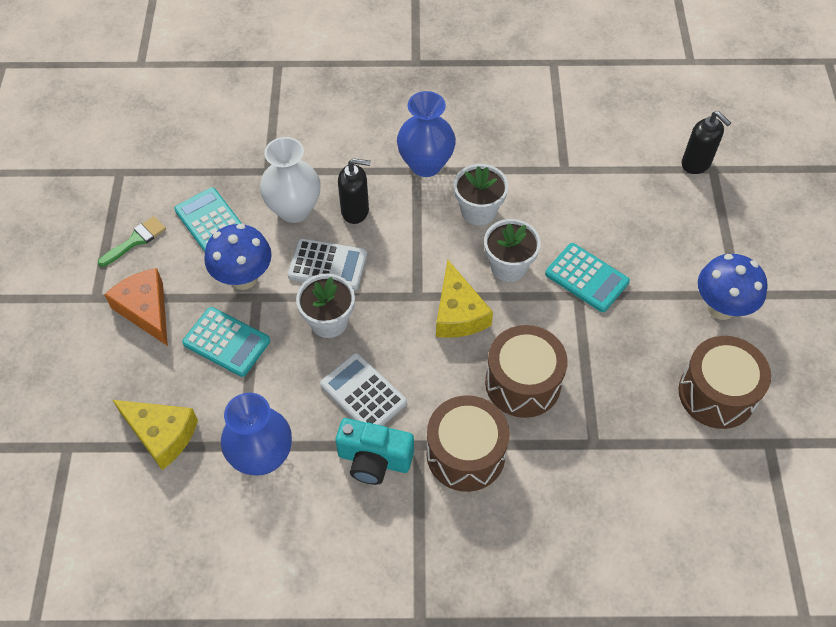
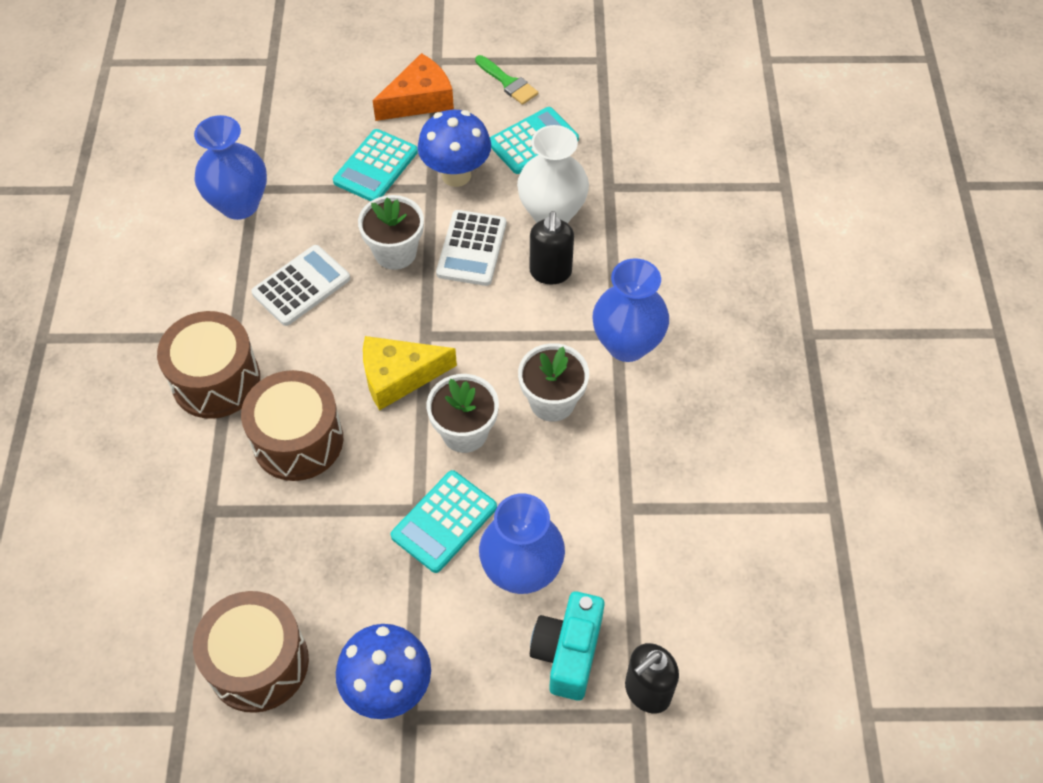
camera: 90 degrees right, 0 degrees up
(161, 434) = (275, 126): yellow cheese -> none
(374, 460) = (222, 297): turquoise camera -> turquoise camera (568, 653)
(621, 230) = (521, 571): none -> blue vase

